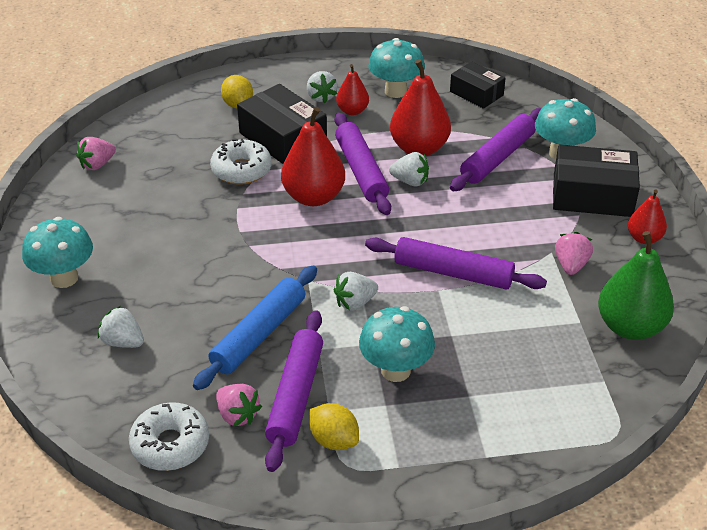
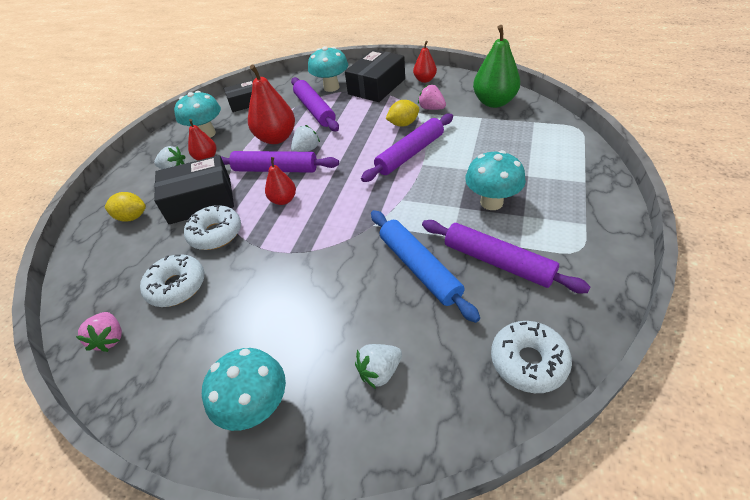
camera: 60 degrees left, 5 degrees up
(166, 175) = (177, 286): none -> white donut
(237, 415) = (507, 304): pink strawberry -> none
(313, 197) = (283, 200): red pear -> red pear, size x0.57
(334, 440) = (551, 251): yellow lemon -> yellow lemon (403, 124)
(355, 303) = (413, 206): white strawberry -> none

